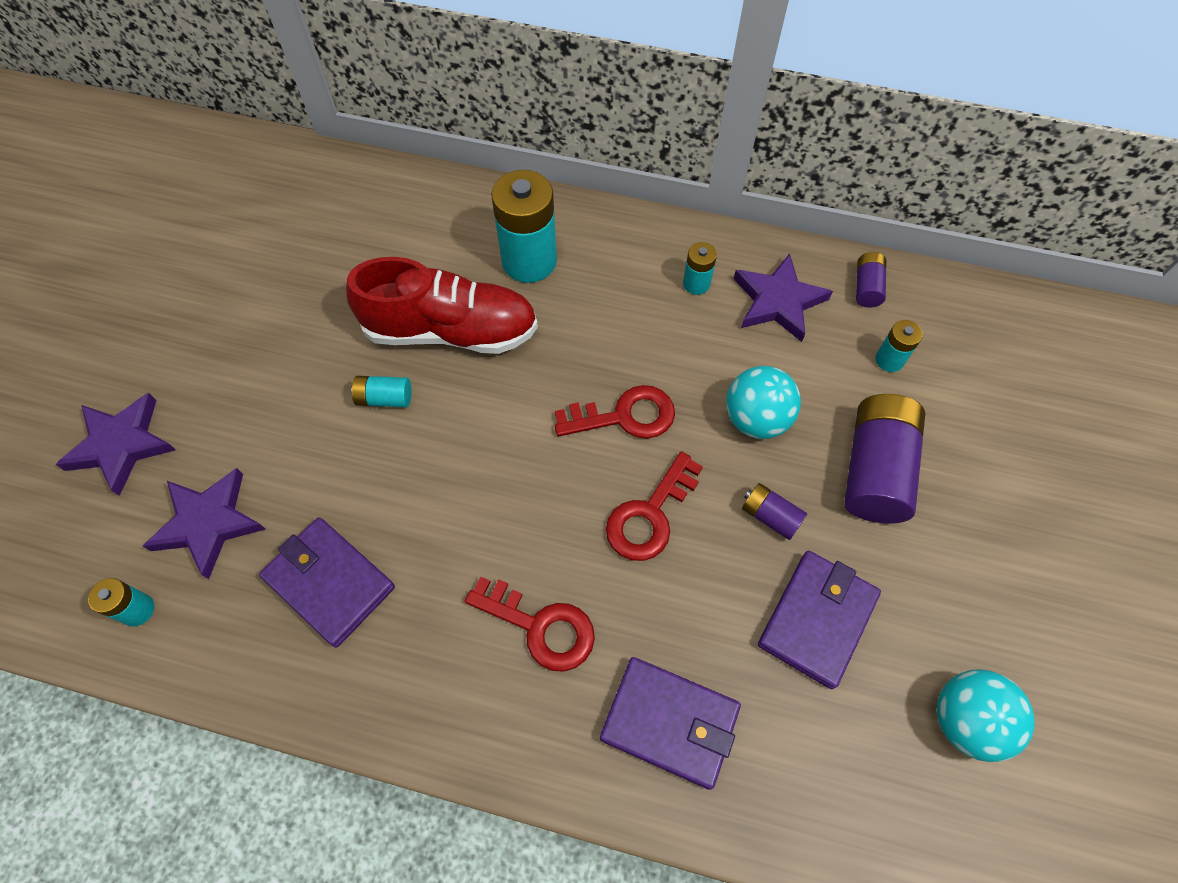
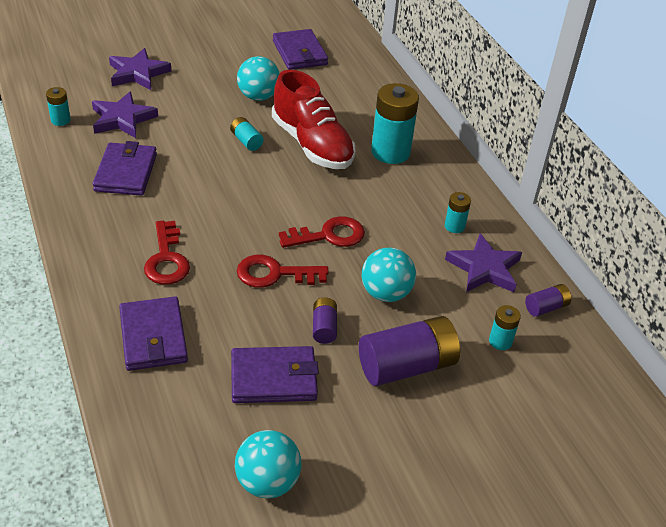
camera: 50 degrees right, 20 degrees down
(259, 230) = (299, 53): none -> purple wallet
(307, 330) = (258, 96): none -> turquoise ball
(624, 416) = (328, 235): red key -> red key turned 60 degrees counterclockwise

